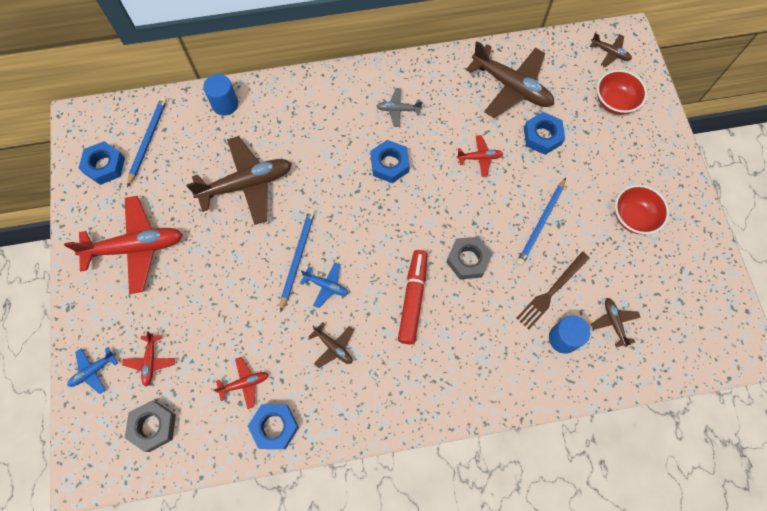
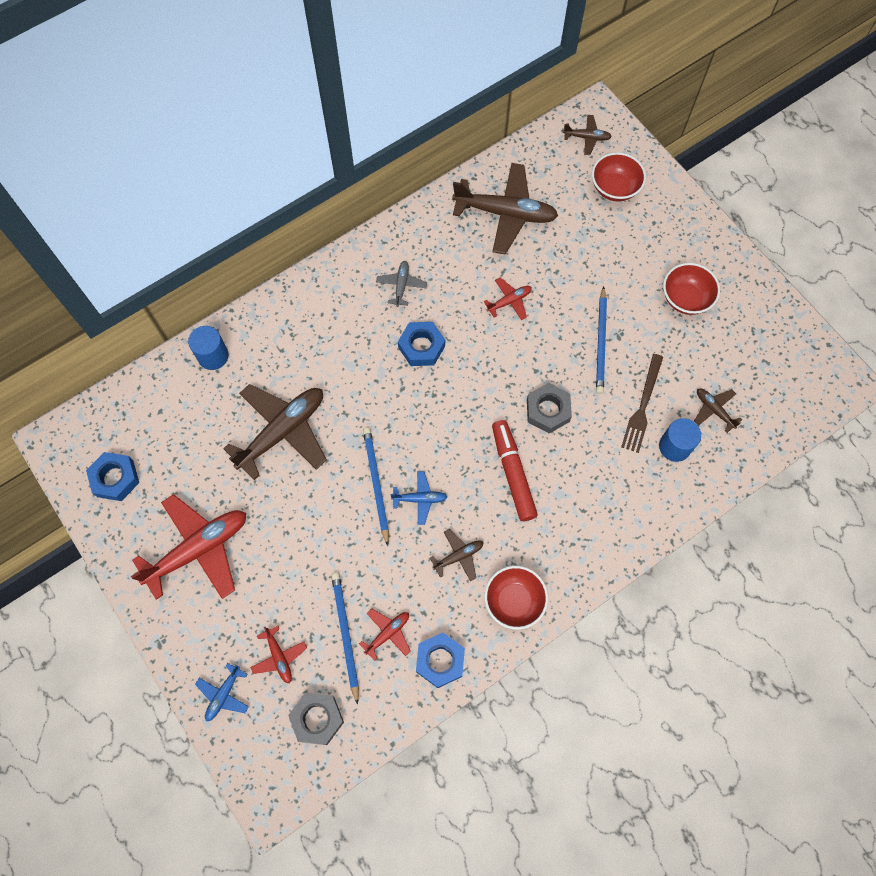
camera: 25 degrees left, 0 degrees up
(148, 141) = (149, 431): blue pencil -> blue pencil (345, 635)
(333, 347) = (458, 556): brown plane -> brown plane turned 45 degrees counterclockwise
(360, 406) = (514, 601): none -> red bowl
(398, 110) = (401, 285): grey plane -> grey plane turned 120 degrees clockwise
(542, 136) = (560, 253): blue nut -> none

